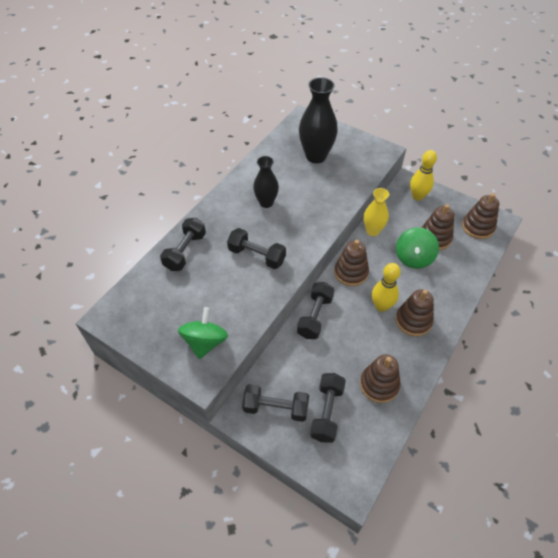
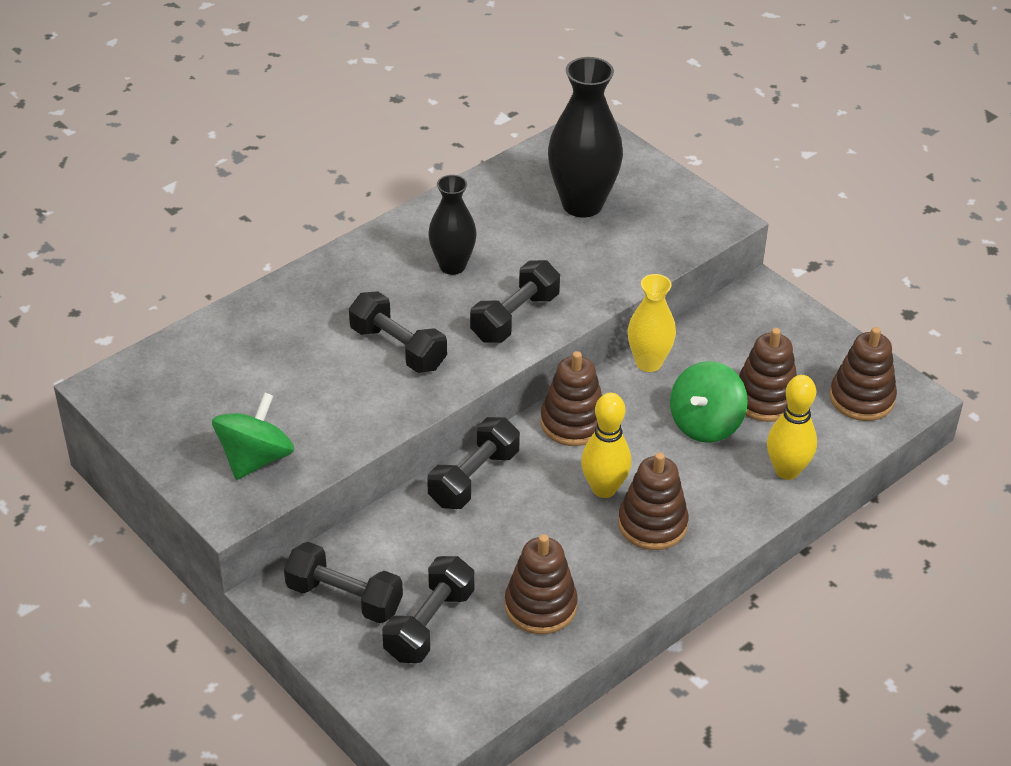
camera: 15 degrees right, 10 degrees down
(185, 251) = (275, 315): black dumbbell -> black dumbbell (515, 317)
(417, 196) = (768, 321): yellow bowling pin -> yellow bowling pin (787, 471)

